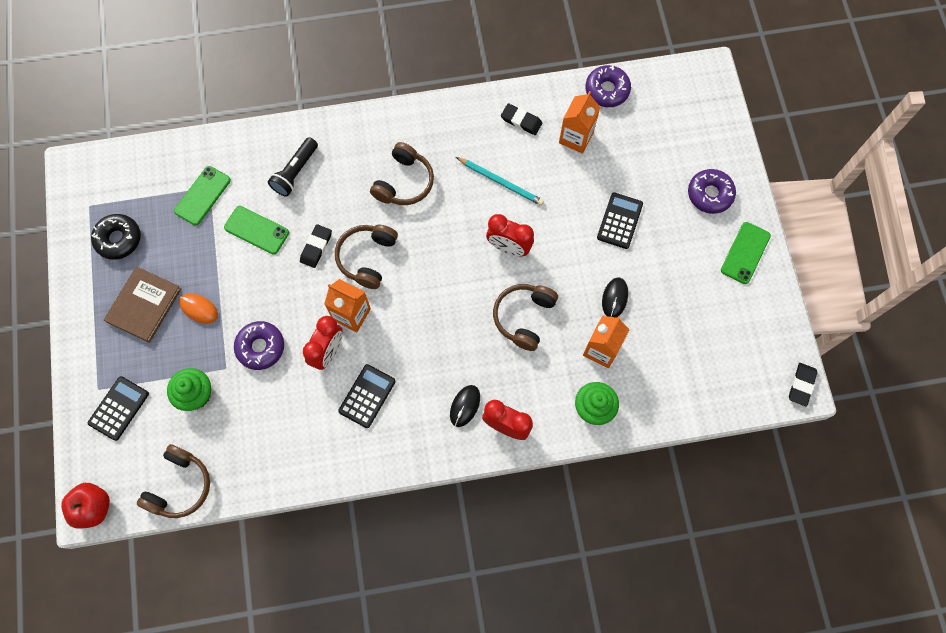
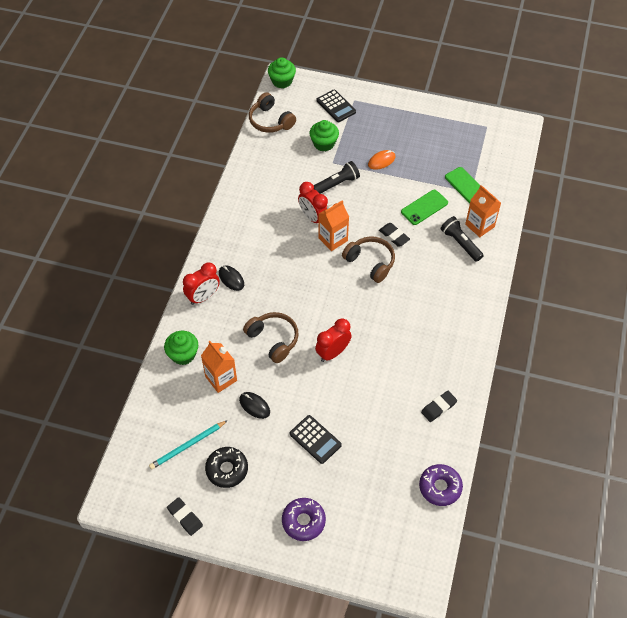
camera: 115 degrees right, 15 degrees down
(93, 507) = (282, 81): red apple -> green cupcake
(118, 239) = (453, 135): black donut -> black donut (227, 469)
(144, 305) = (399, 135): brown book -> none
(260, 347) = (337, 184): purple donut -> black flashlight
(367, 396) = (270, 228): black calculator -> none
(404, 182) = (420, 306): brown headphones -> none
(501, 182) = (390, 370): turquoise pencil -> turquoise pencil (187, 446)
(576, 138) = (405, 441): orange carton -> orange carton (479, 225)
(745, 253) = (238, 522): green phone -> none
(801, 385) = (112, 505): black eraser -> black eraser (185, 517)

